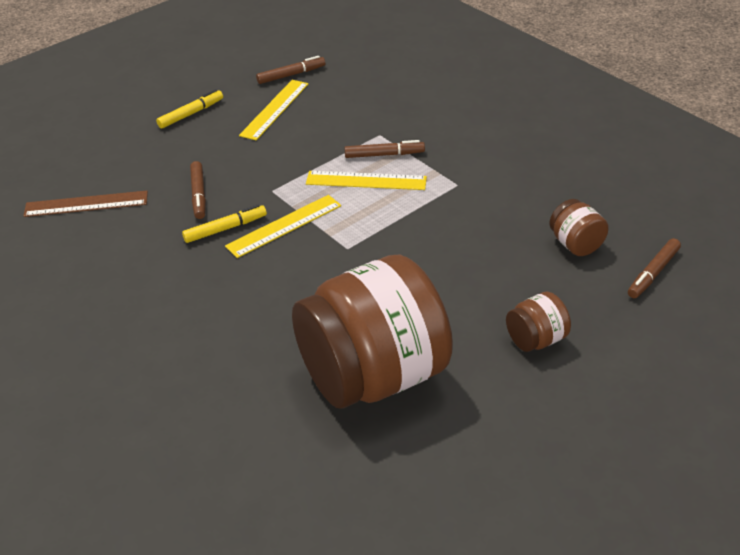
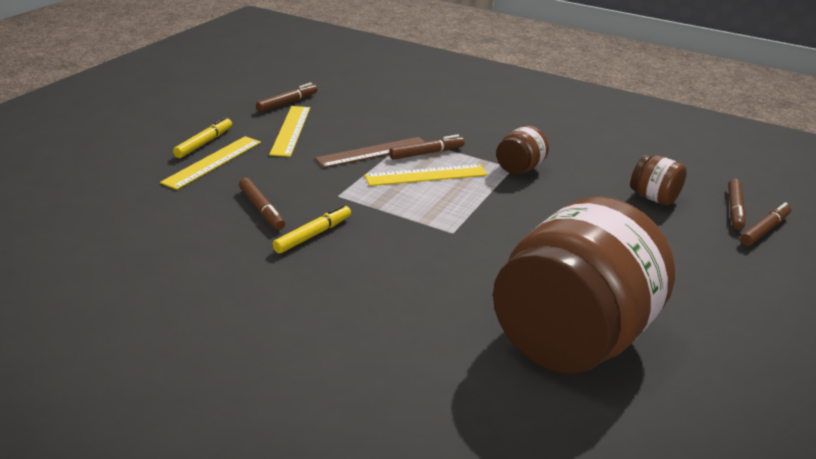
camera: 25 degrees left, 10 degrees down
(86, 204) = (134, 235): brown ruler -> brown ruler (373, 152)
(284, 226) = (373, 223): yellow ruler -> yellow ruler (213, 162)
(536, 339) = (690, 278): brown jar -> brown jar (519, 169)
(663, 303) = (764, 230): none -> brown marker

